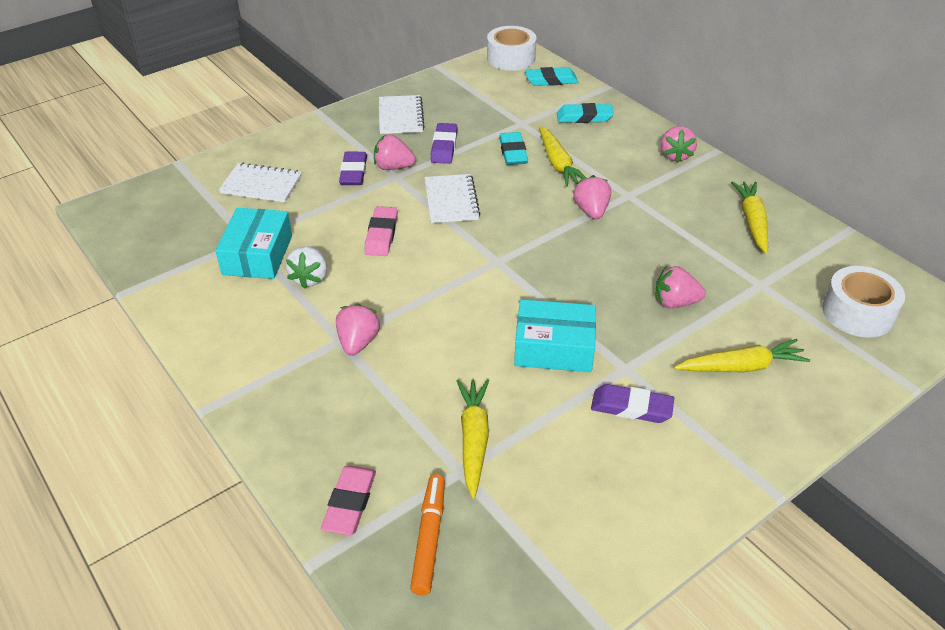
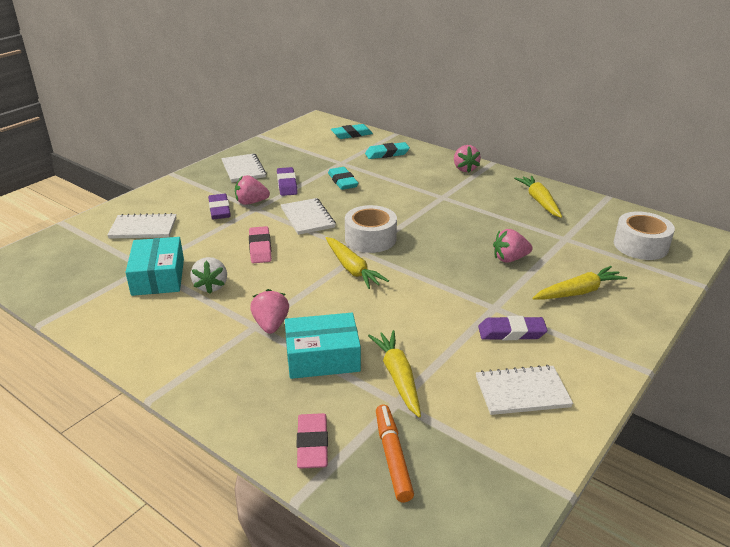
camera: 15 degrees left, 10 degrees down
(511, 58) = (315, 124): white tape -> white tape (370, 239)
(554, 347) = (433, 302): turquoise box -> turquoise box (322, 357)
(558, 164) = (380, 184): yellow carrot -> yellow carrot (352, 269)
(591, 211) = (419, 210): pink strawberry -> none
(609, 490) = (522, 392): none -> white notebook

